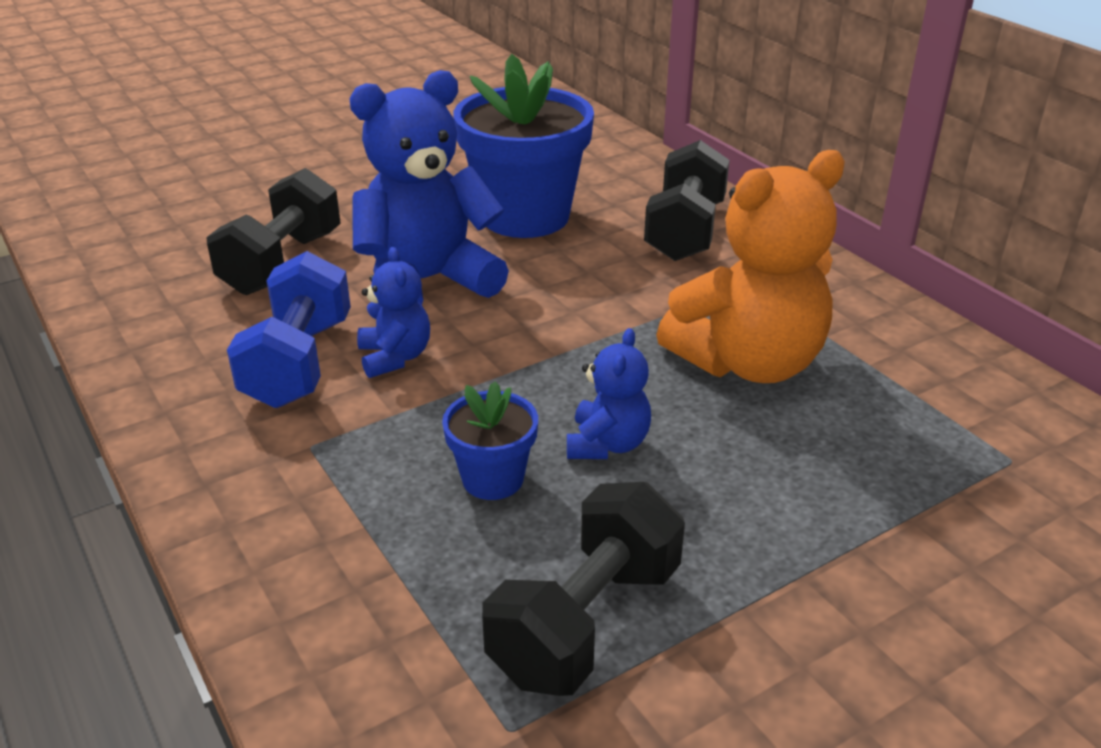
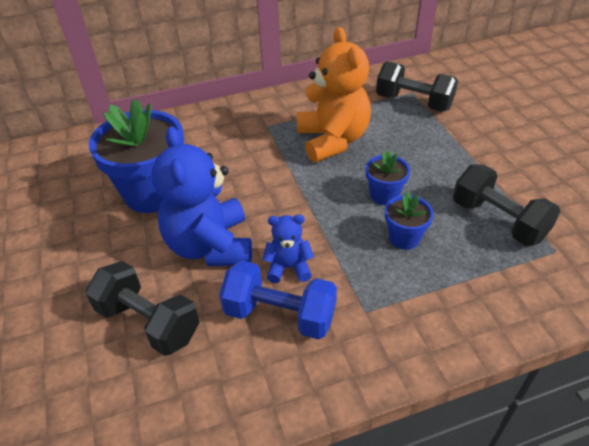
camera: 75 degrees left, 10 degrees up
(607, 444) = (384, 195): blue teddy bear -> blue flower pot
(685, 231) = (205, 135): black dumbbell -> black dumbbell (413, 102)

